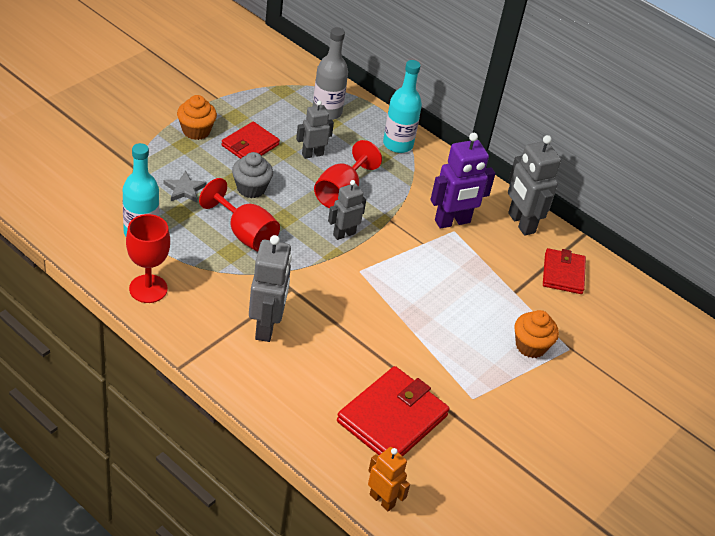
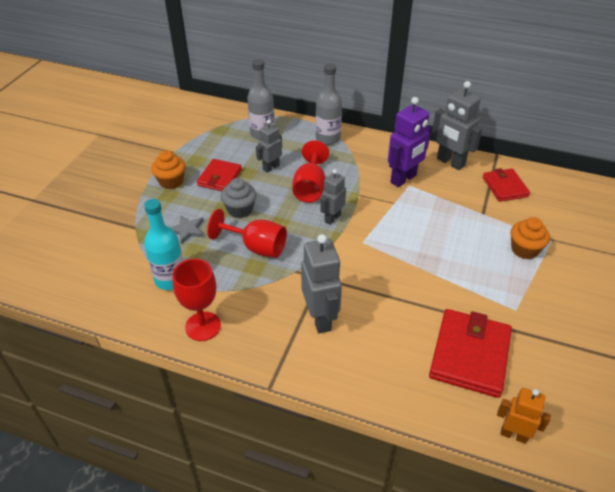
camera: 15 degrees left, 0 degrees up
(398, 144) = (328, 138): turquoise bottle -> grey bottle

